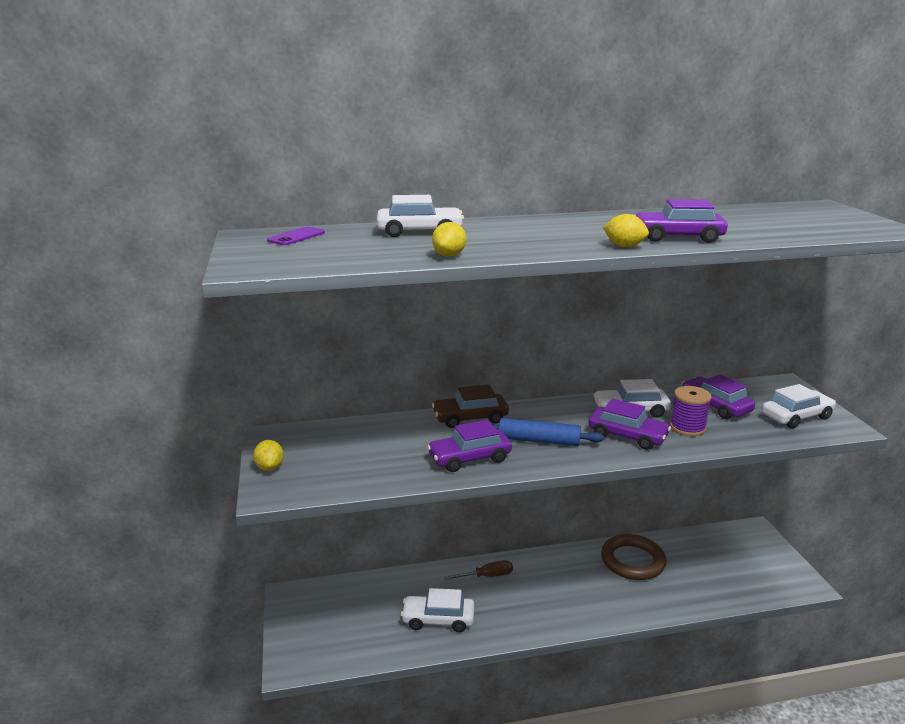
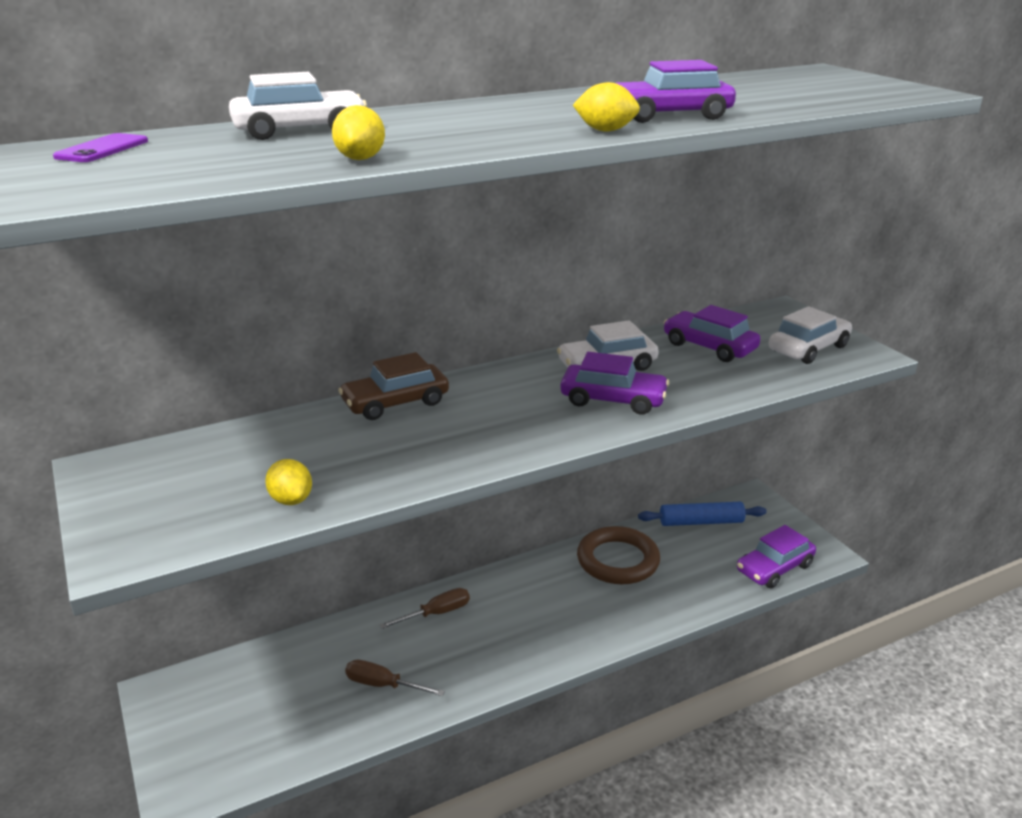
camera: 15 degrees left, 5 degrees up
(270, 467) = (109, 516): yellow lemon -> yellow lemon (291, 500)
(438, 619) = (383, 685): white car -> brown screwdriver
(469, 458) = (410, 459): purple car -> purple car (774, 568)
(538, 440) = (498, 421): blue rolling pin -> blue rolling pin (701, 522)
(687, 427) = (684, 379): purple spool -> none

